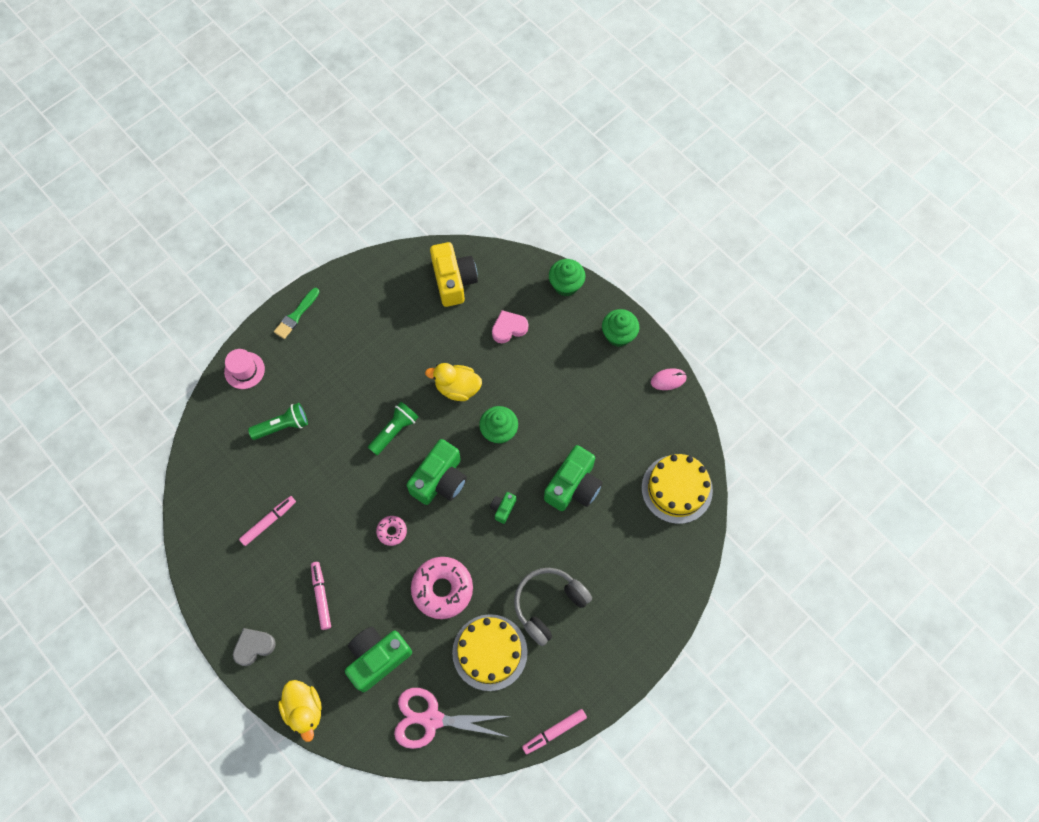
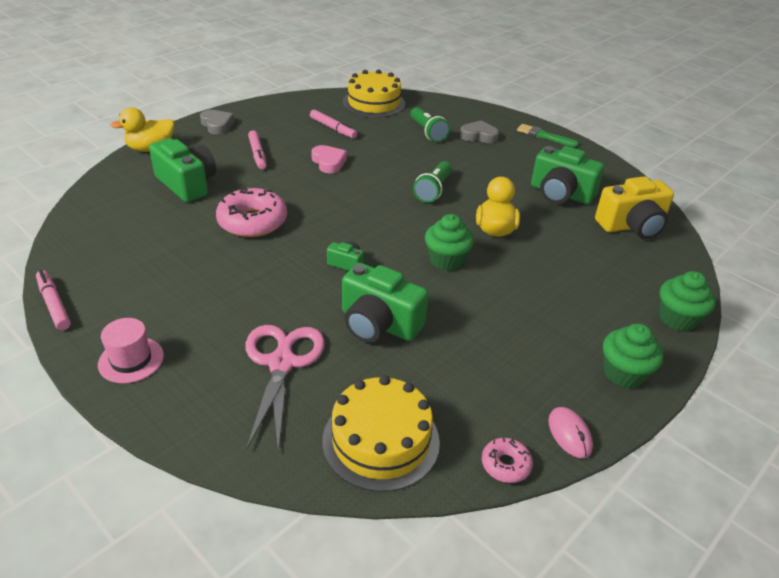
camera: 85 degrees right, 30 degrees down
(244, 370) = (478, 114): pink hat -> pink hat (131, 360)
(293, 377) = (479, 136): none -> grey heart
(321, 596) = (257, 154): pink marker -> pink marker turned 90 degrees clockwise
(392, 531) = (320, 190): pink donut -> pink donut (505, 465)
(394, 431) = (433, 190): green flashlight -> green flashlight turned 75 degrees clockwise
(432, 719) = (110, 216): pink scissors -> pink scissors (281, 363)
(440, 480) = (380, 219): green camera -> green camera (560, 194)
(489, 652) = (171, 254): yellow cake -> yellow cake (374, 103)
(509, 328) = (588, 268): pink heart -> pink heart (329, 162)
(548, 604) = (218, 300): grey headphones -> none

